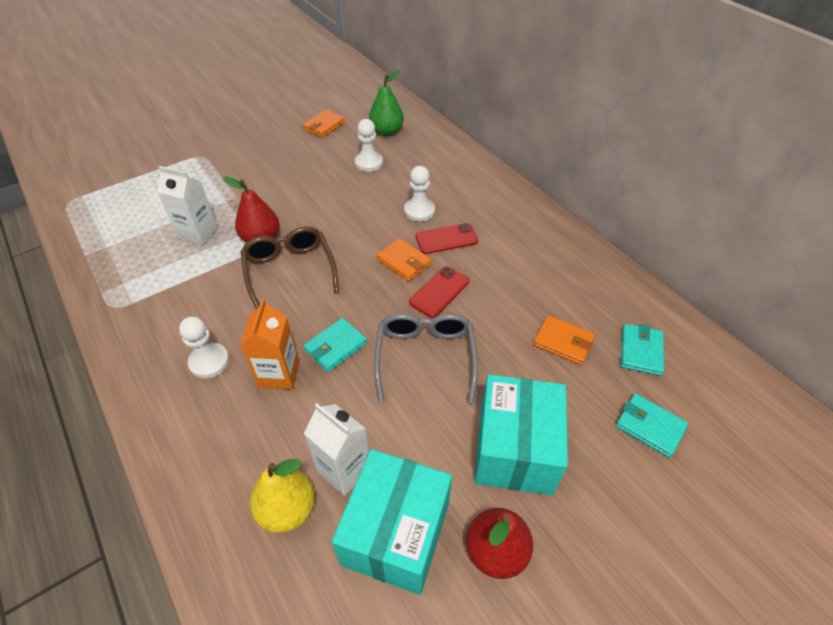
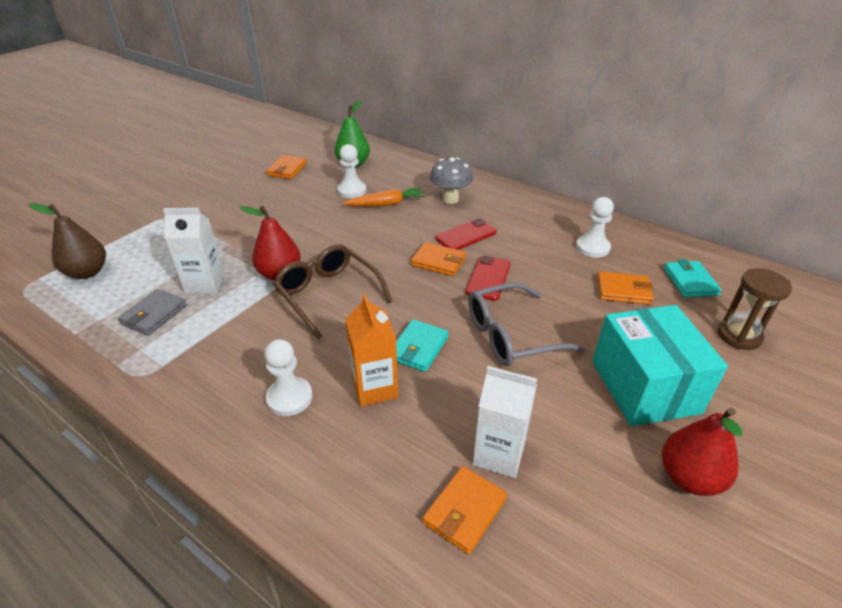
camera: 20 degrees left, 10 degrees down
(118, 199) = (87, 272): none -> brown pear
(147, 253) = (154, 314): none -> grey wallet
(287, 509) = (465, 511): yellow pear -> orange wallet
(392, 185) = (386, 204): none -> orange carrot
(396, 533) = (588, 494): turquoise box -> none
(419, 211) = (426, 219): white pawn -> white pawn (592, 247)
(425, 358) = (512, 335): grey glasses -> grey glasses turned 90 degrees counterclockwise
(455, 193) = (450, 199): none -> grey mushroom
(649, 426) = (739, 336): turquoise wallet -> brown hourglass

